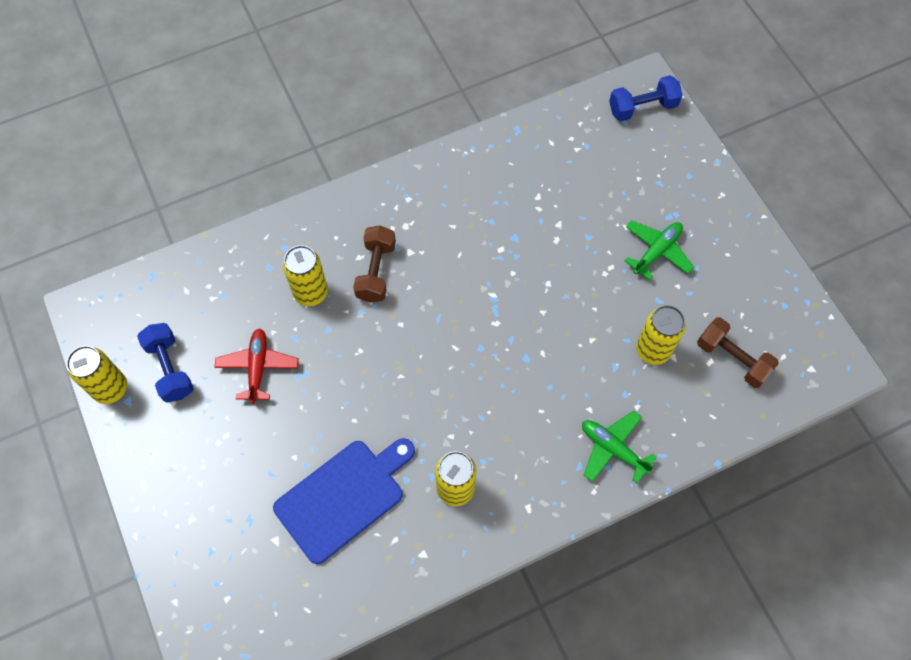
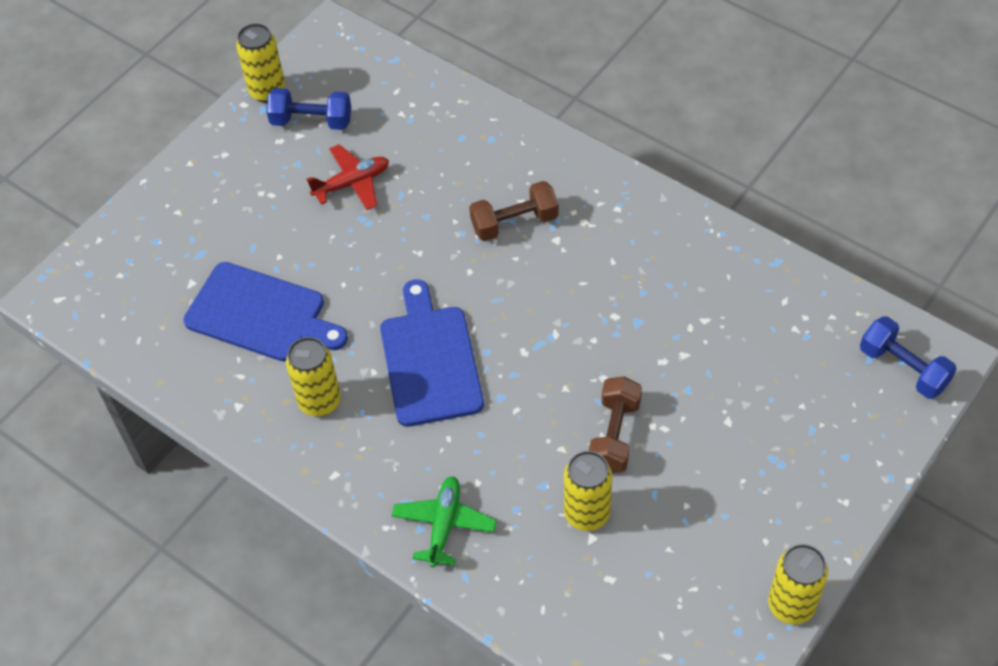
camera: 65 degrees right, 10 degrees down
(170, 368) = (311, 121): blue dumbbell -> blue dumbbell turned 60 degrees clockwise
(311, 293) = (456, 183): yellow can -> yellow can (791, 605)
(465, 390) = (430, 360): none -> blue cutting board
(657, 251) = (716, 465): green plane -> none
(732, 359) = (628, 601): brown dumbbell -> brown dumbbell (614, 435)

